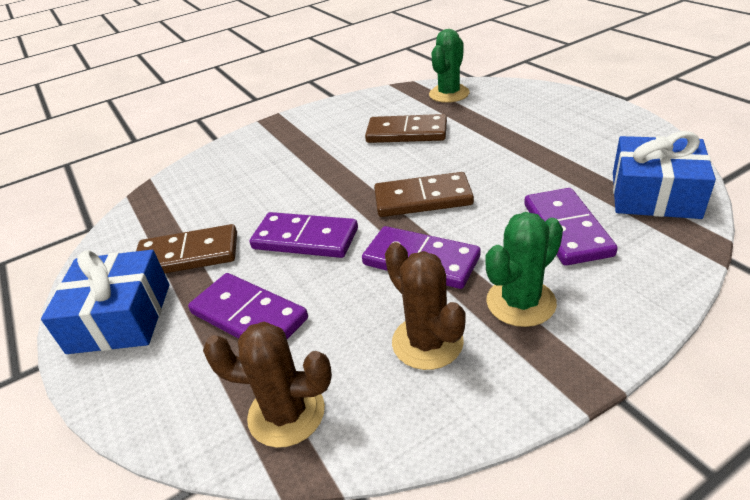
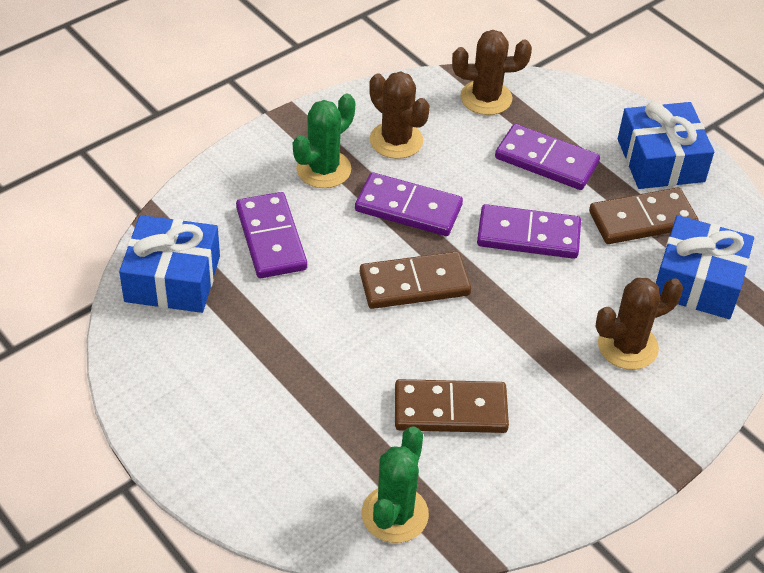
camera: 165 degrees right, 10 degrees up
(178, 209) = (698, 281): none -> blue gift
(264, 168) = (627, 346): none -> brown cactus

